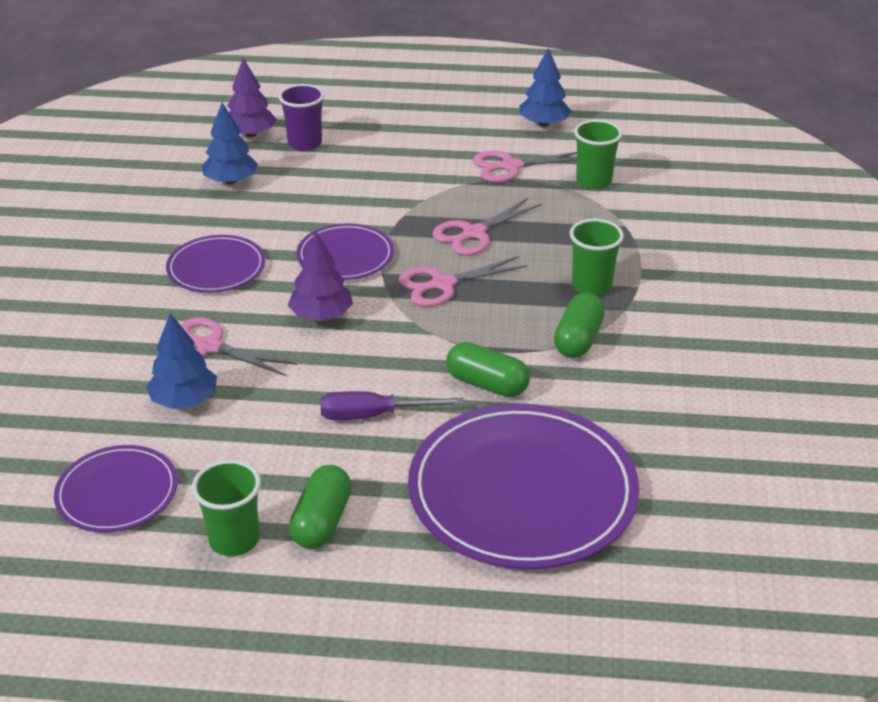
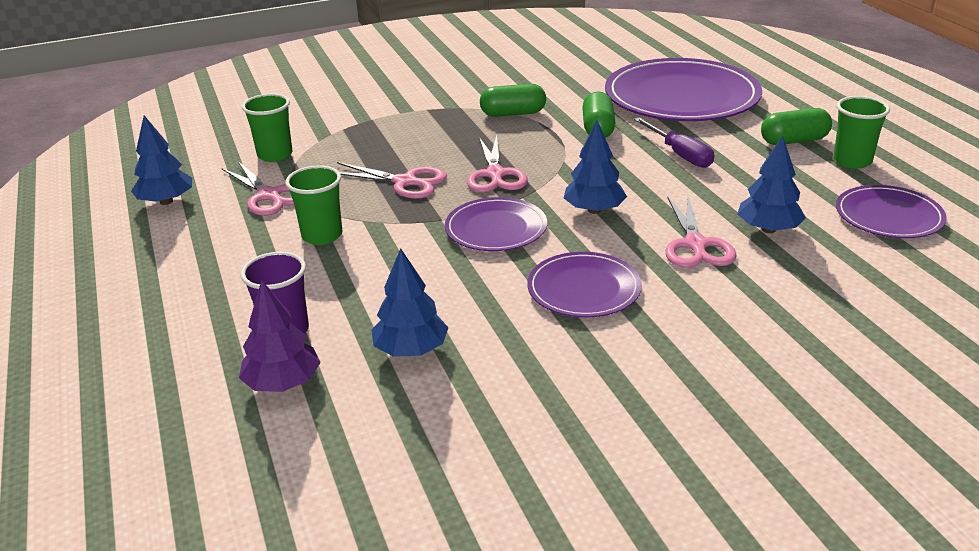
camera: 115 degrees left, 5 degrees down
(321, 315) = (594, 210): purple tree -> blue tree
(443, 284) = (495, 174): pink scissors -> pink scissors turned 45 degrees clockwise
(591, 286) = (441, 123): green cup -> green cup (322, 235)

